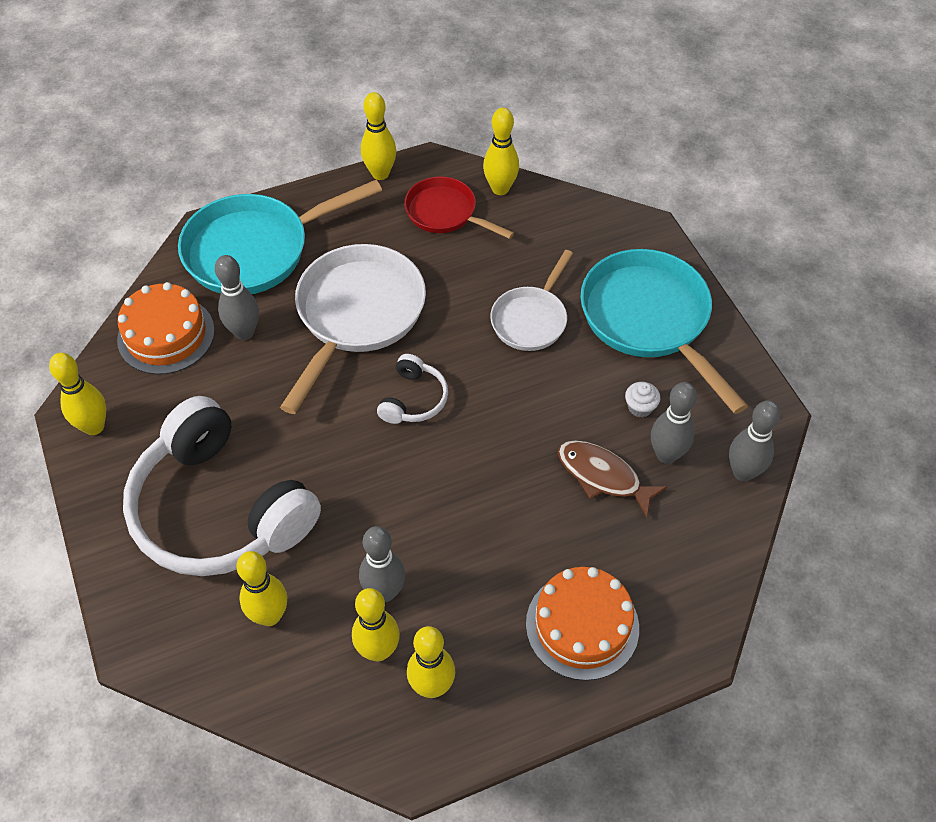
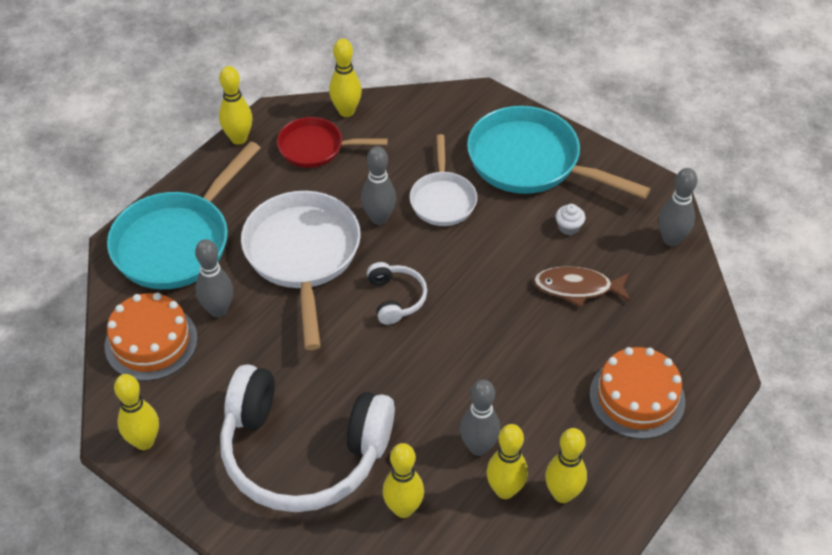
camera: 30 degrees left, 5 degrees down
(666, 455) = (611, 252): grey bowling pin -> grey bowling pin (379, 218)

